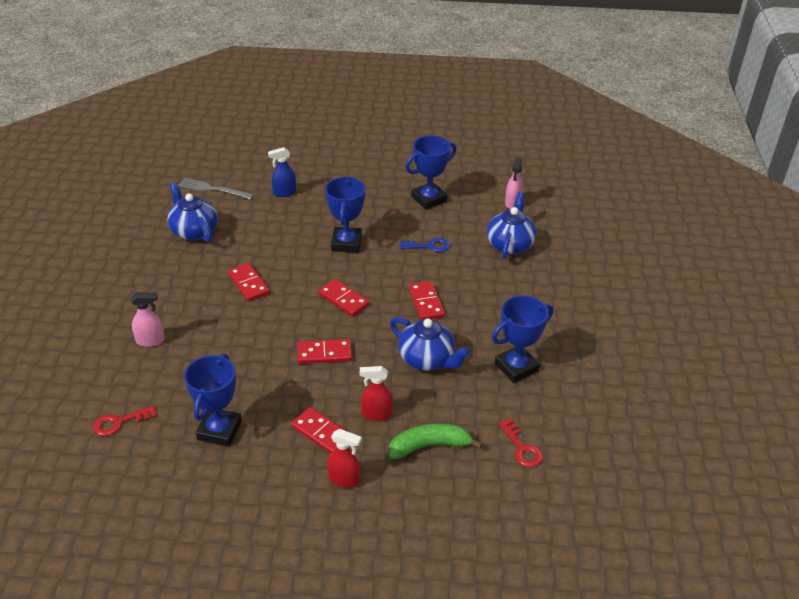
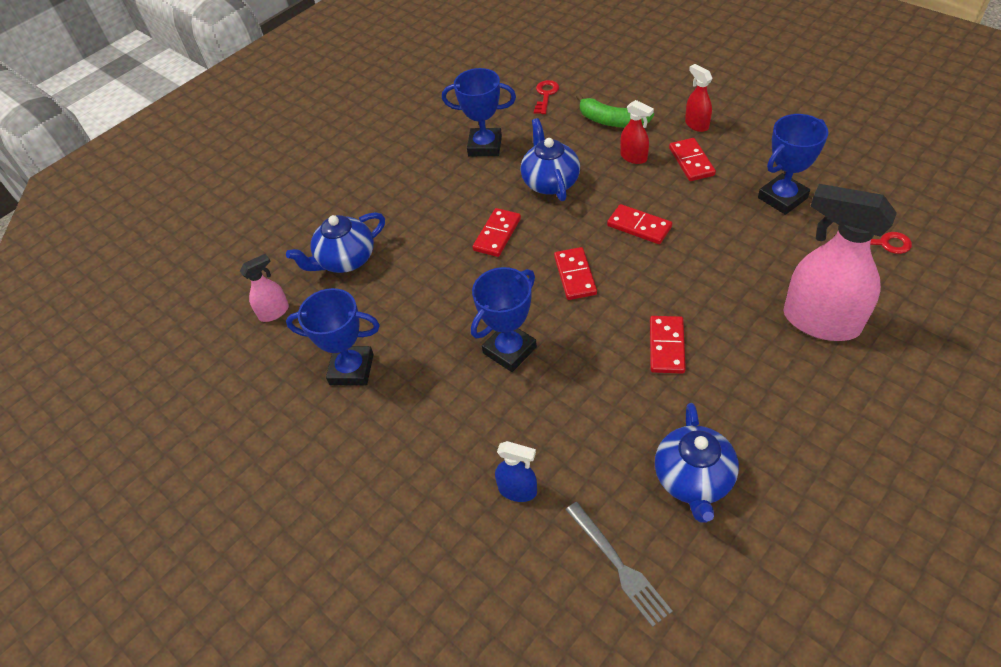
camera: 135 degrees left, 10 degrees up
(150, 340) = (820, 321): pink spray bottle -> pink spray bottle, size x2.12
(429, 246) = (425, 299): blue key -> none

